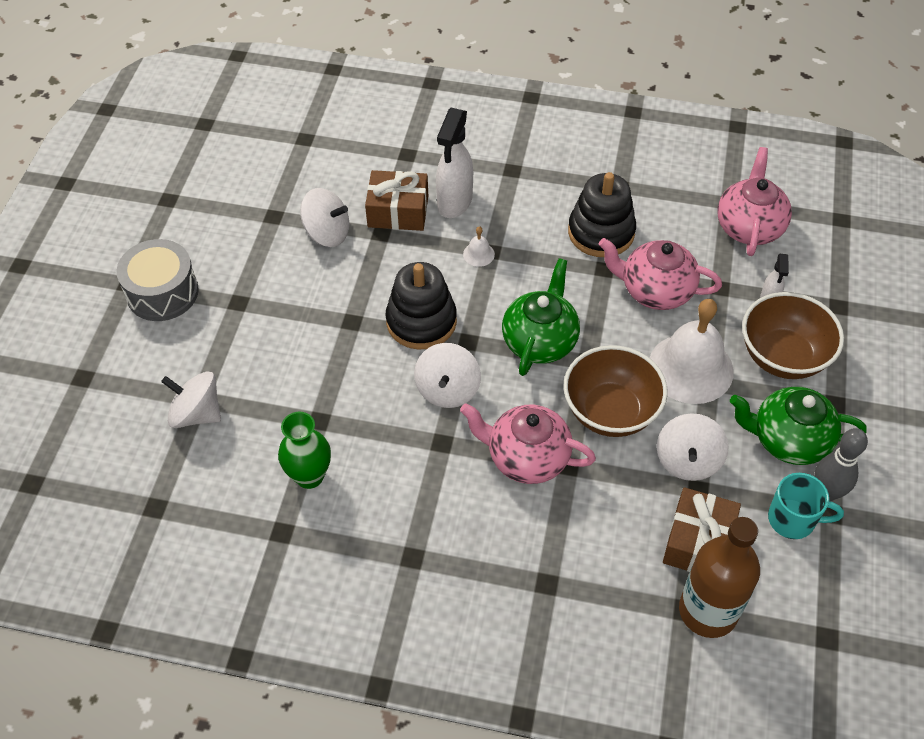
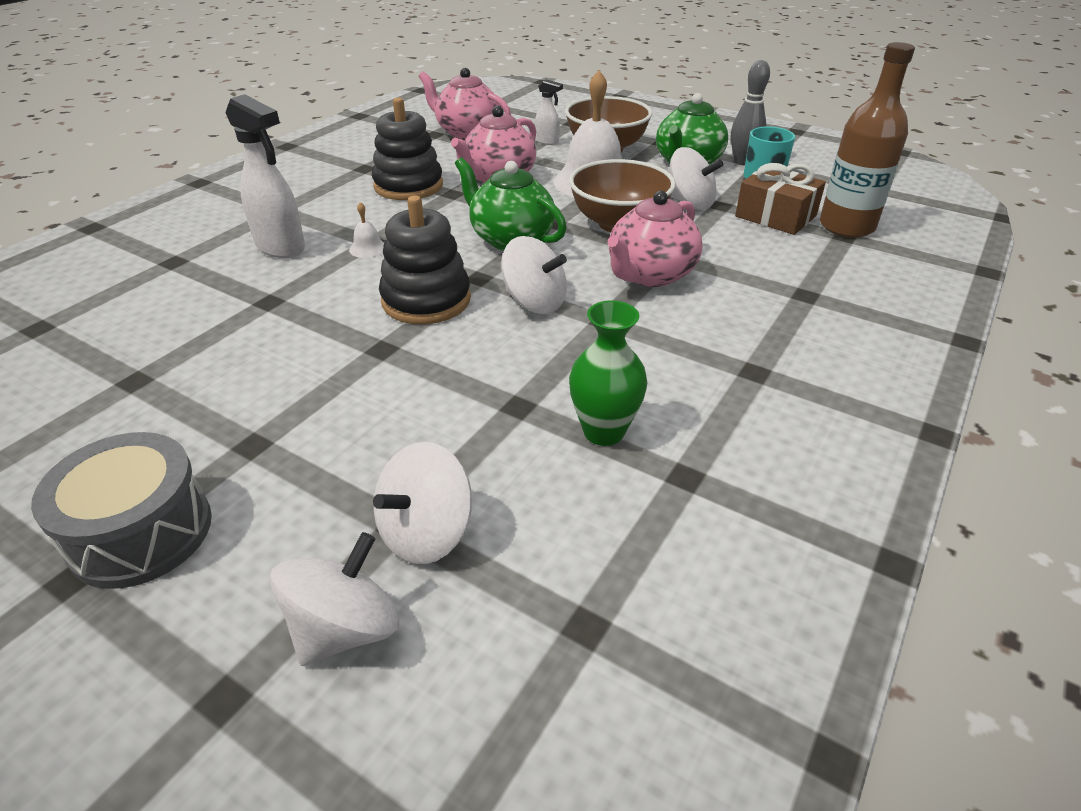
camera: 70 degrees left, 15 degrees down
(327, 233) = (220, 340): white spinning top -> white spinning top (345, 628)
(398, 211) = (250, 284): brown gift -> none

